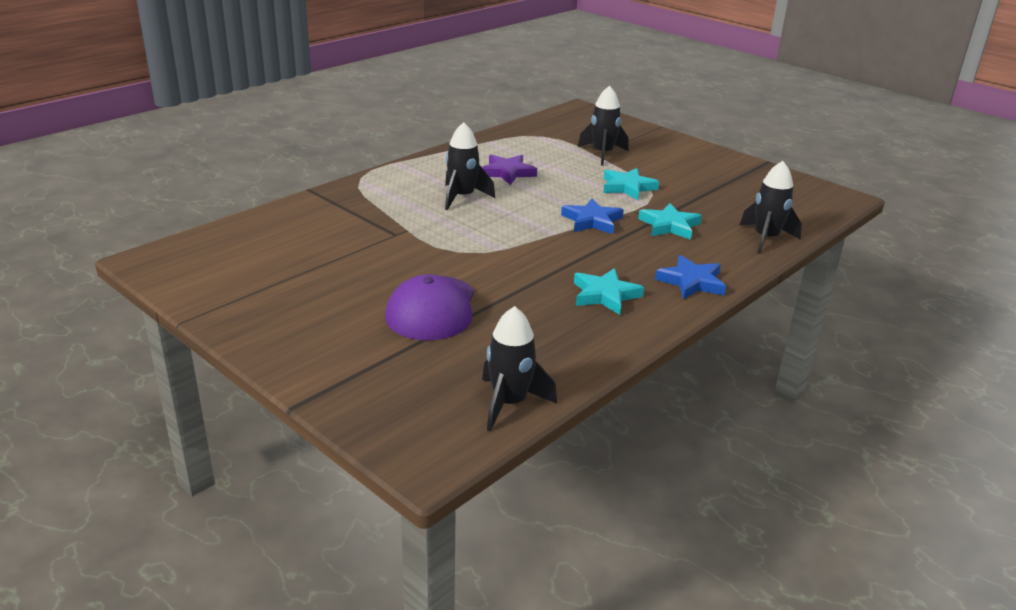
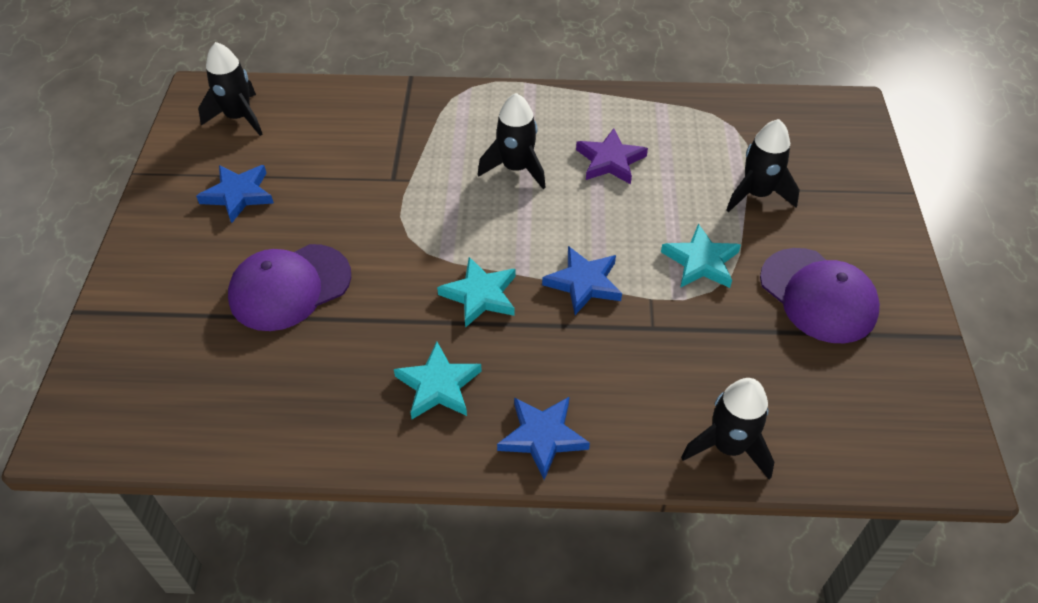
camera: 50 degrees right, 20 degrees up
(299, 290) = (238, 195): none -> blue star
(509, 403) = (186, 435): black rocket -> black rocket (239, 117)
(669, 226) = (651, 347): turquoise star -> turquoise star (480, 295)
(696, 174) = (818, 295): none -> purple cap

